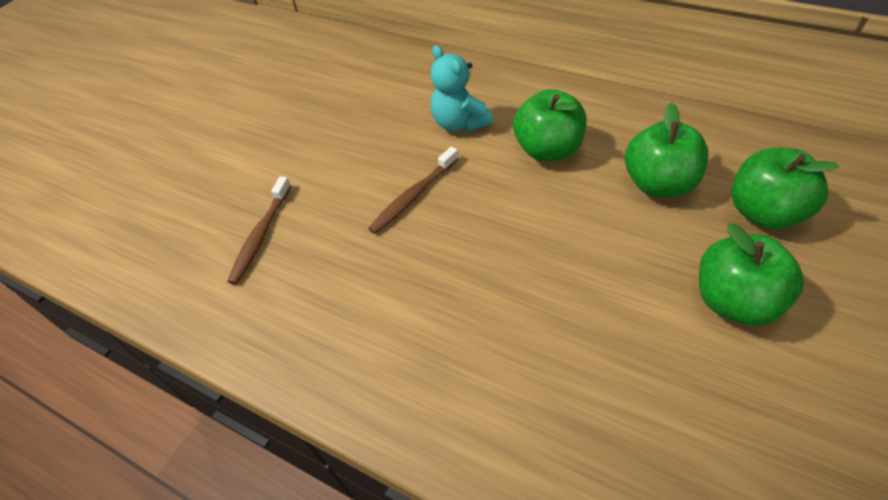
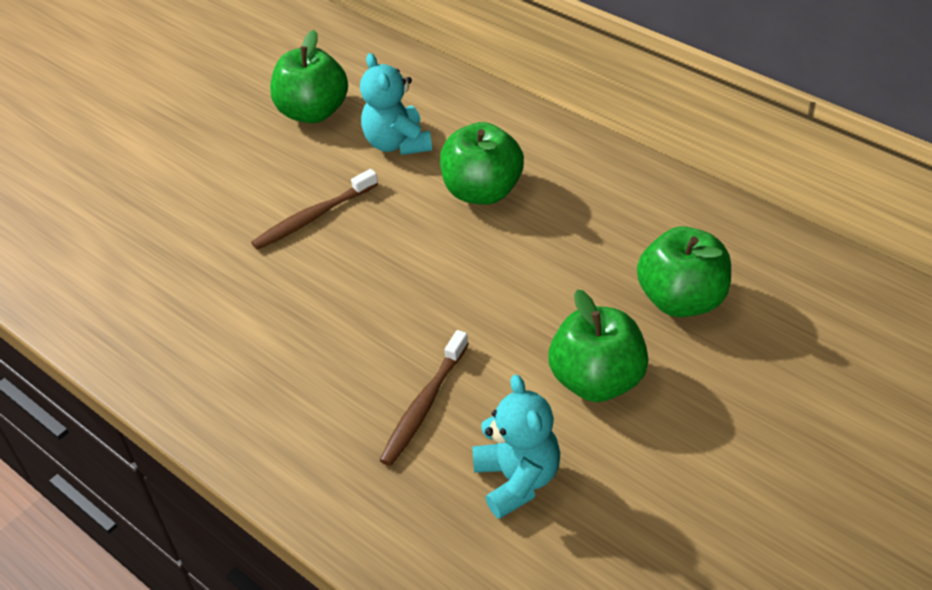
camera: 10 degrees right, 5 degrees down
(261, 235) = (138, 230): brown toothbrush -> brown toothbrush (424, 405)
(658, 184) = (585, 250): green apple -> green apple (313, 112)
(716, 419) = (517, 480): none -> turquoise teddy bear

